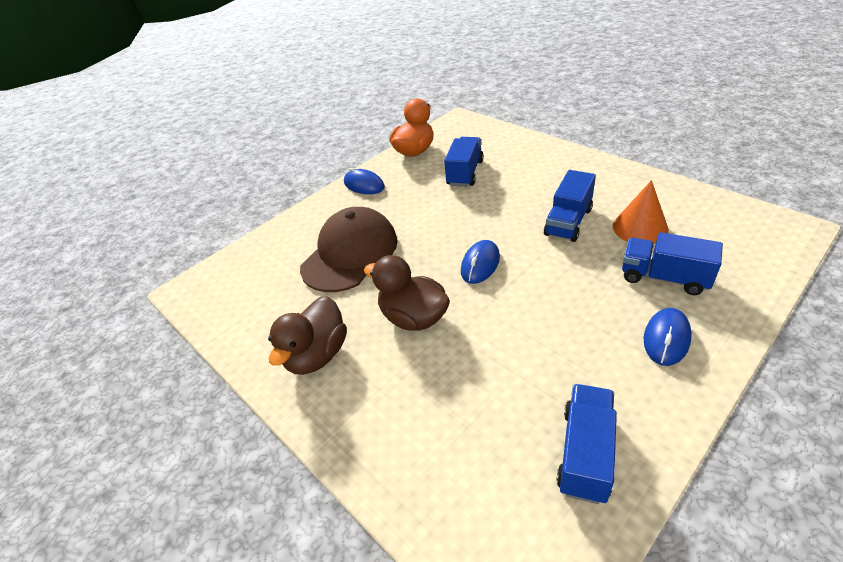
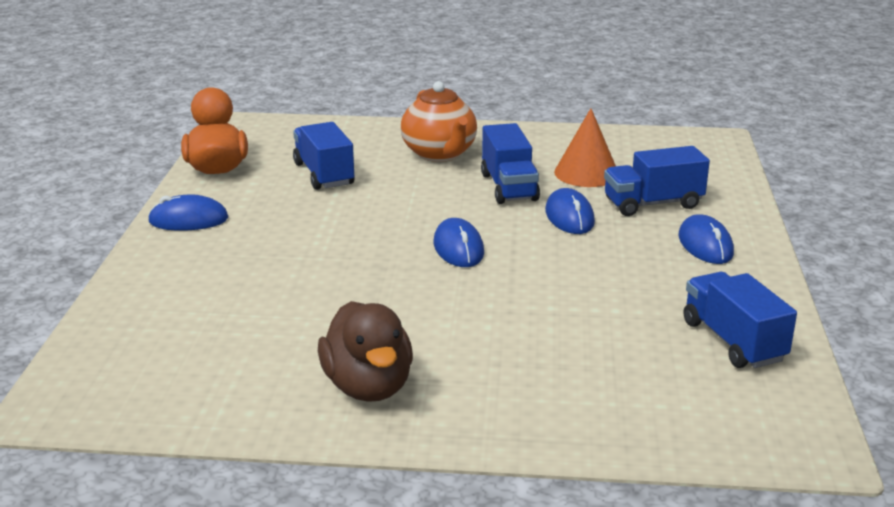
camera: 45 degrees left, 15 degrees down
(350, 253) = (273, 289): brown cap -> none
(413, 317) = (443, 315): brown duck -> none
(551, 177) = (440, 154): none -> orange teapot
(583, 265) = (569, 217): none -> blue mouse

